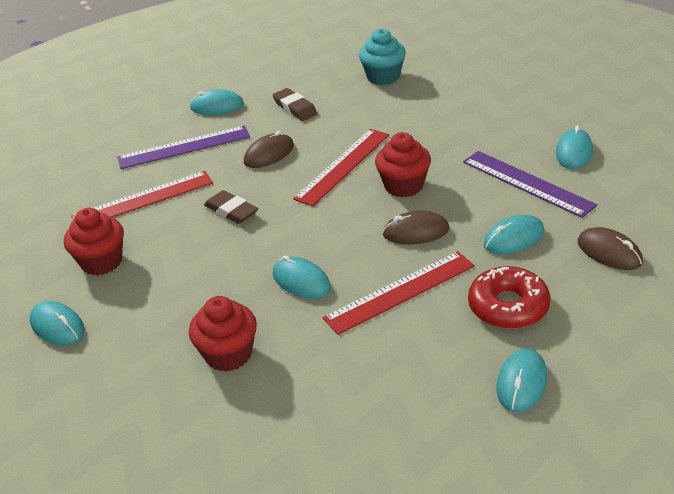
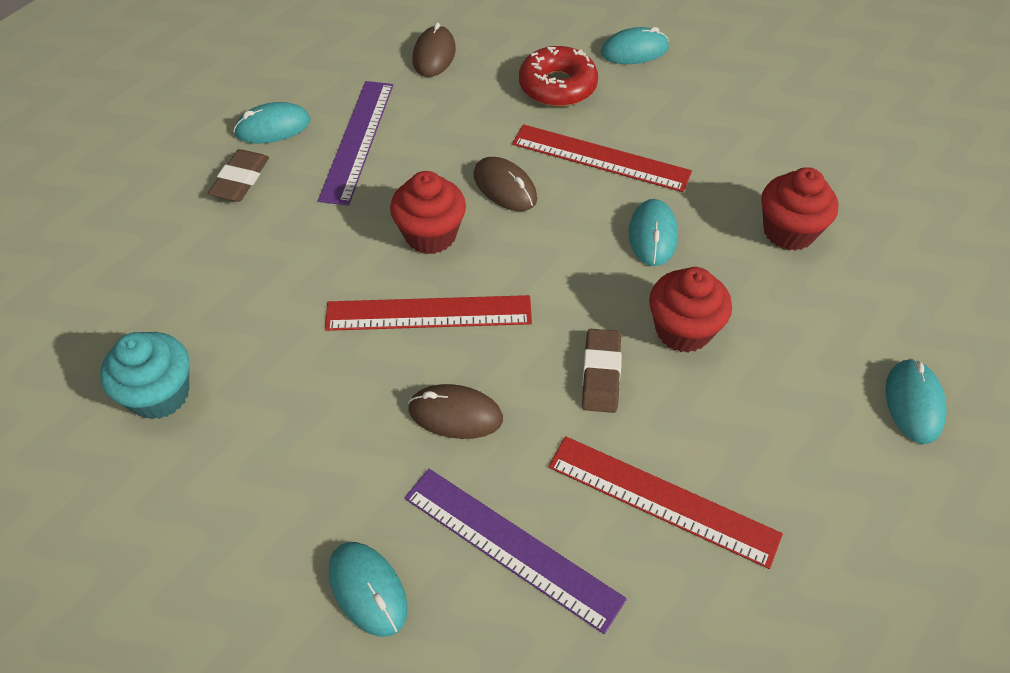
camera: 130 degrees left, 15 degrees up
(101, 262) = (799, 446): red cupcake -> red cupcake (683, 330)
(295, 108) = (313, 461): brown eraser -> brown eraser (240, 180)
(514, 238) = (460, 117): turquoise mouse -> none

